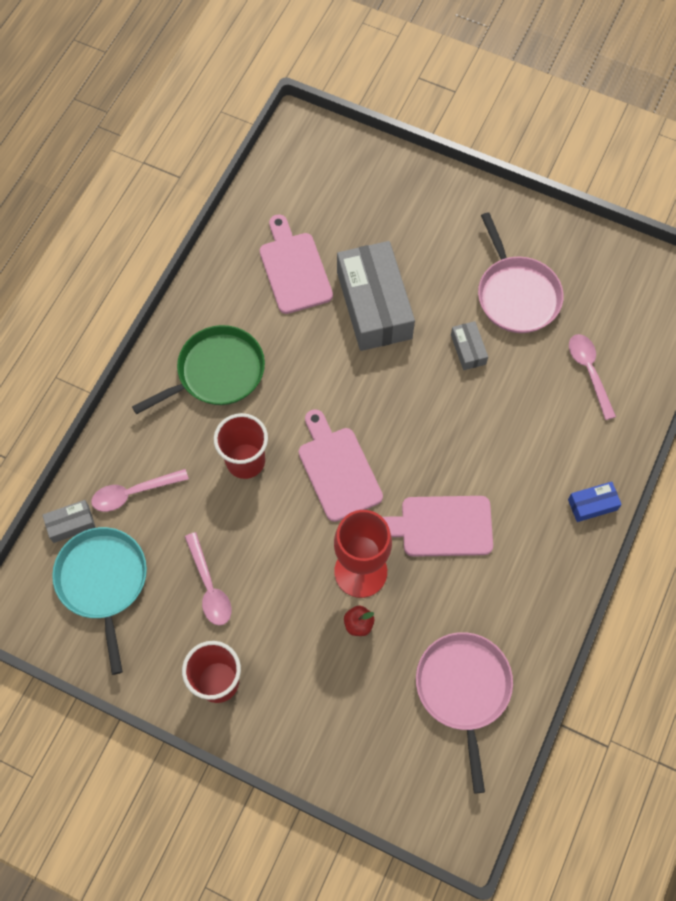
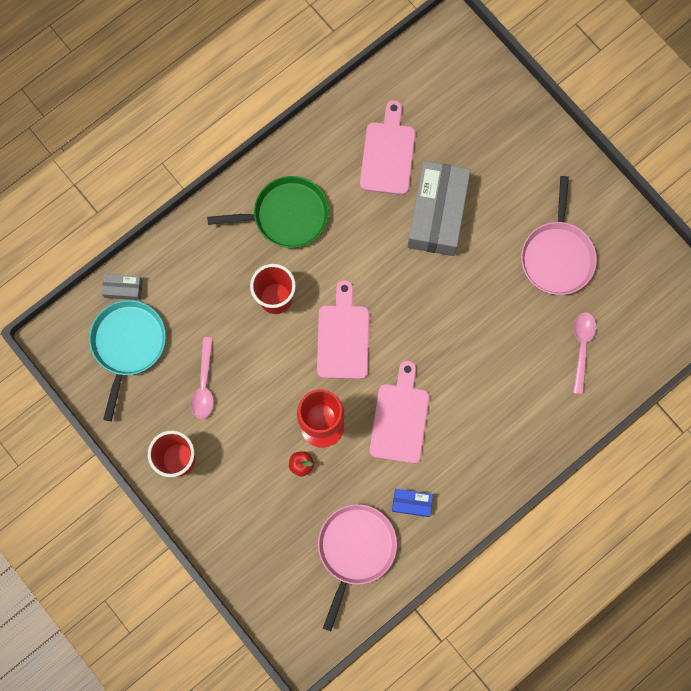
camera: 25 degrees right, 10 degrees up
(133, 493) = (180, 285): pink spoon -> none
(440, 526) = (400, 418): pink cutting board -> pink cutting board turned 75 degrees clockwise
(468, 349) = (494, 285): grey box -> none
(592, 504) = (526, 455): blue box -> blue box (411, 503)

